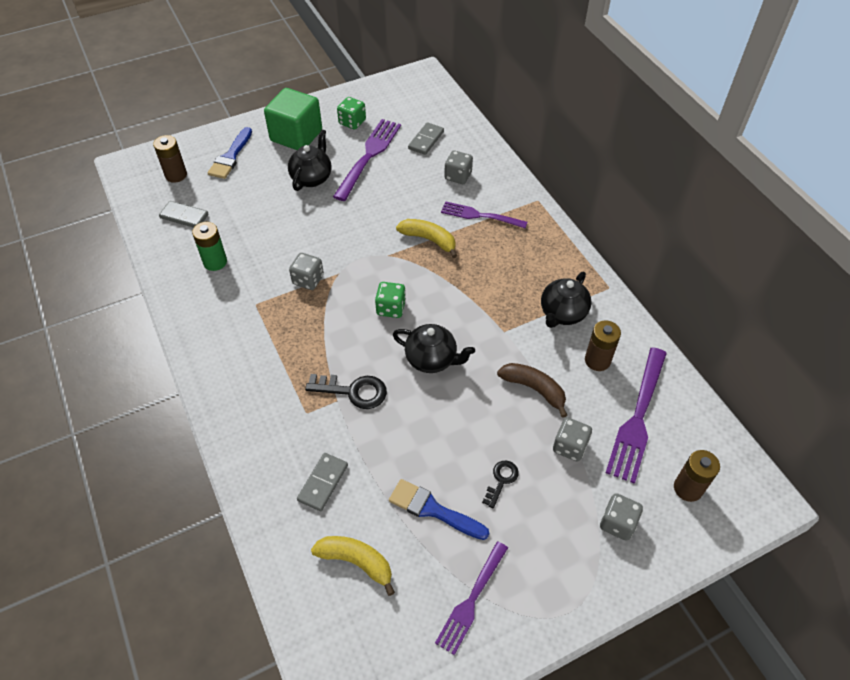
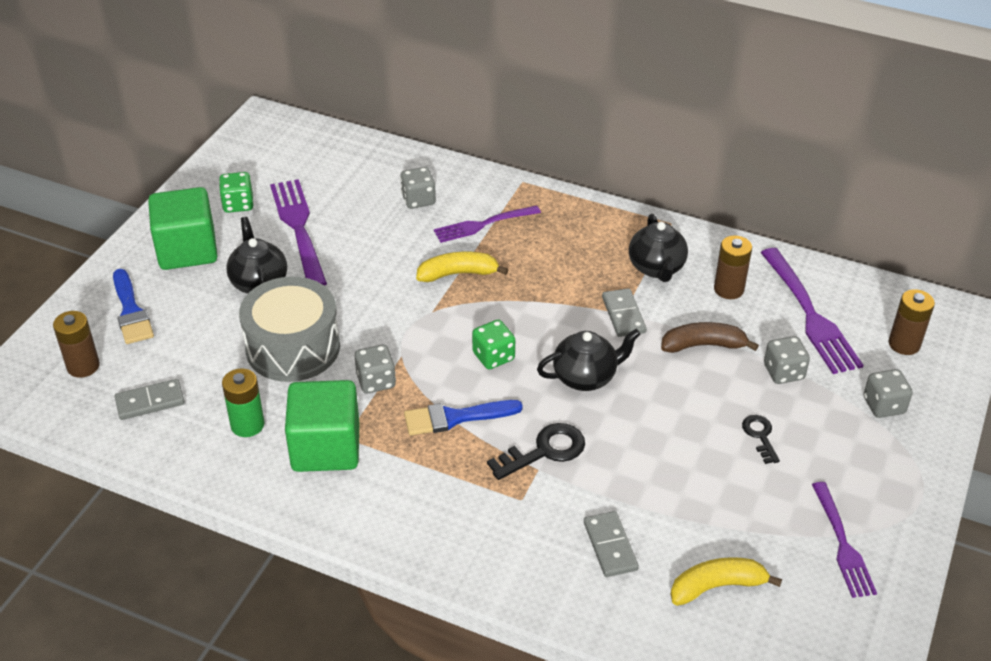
camera: 40 degrees left, 10 degrees down
(238, 303) = (326, 447): none -> green cube
(287, 229) = (293, 347): none -> grey drum
(426, 140) = (344, 182): grey domino -> grey domino (623, 315)
(433, 509) = (731, 498): blue brush -> blue brush (455, 418)

